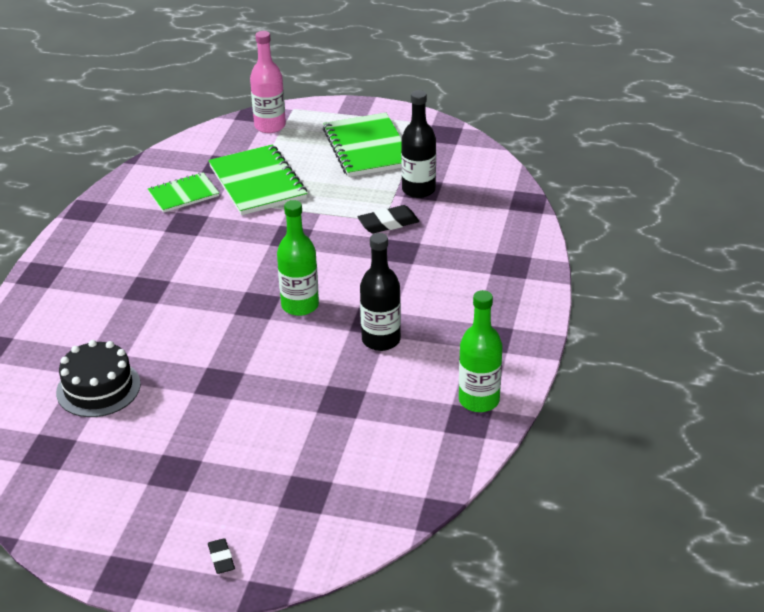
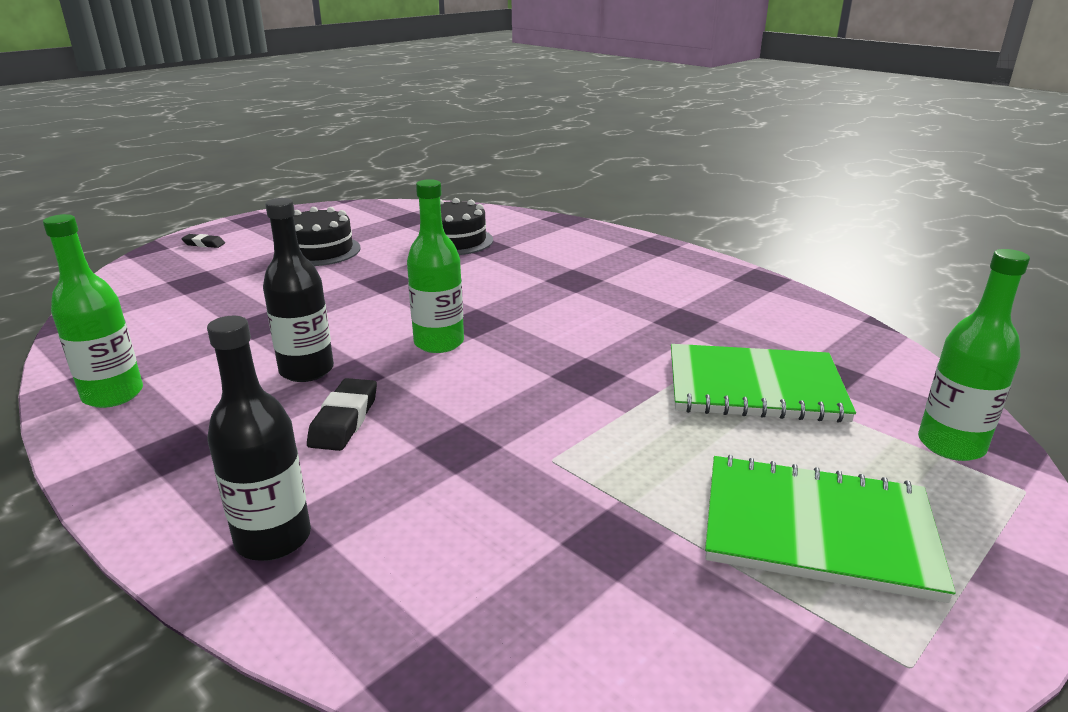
camera: 120 degrees right, 10 degrees down
(181, 461) = (319, 251): none -> black cake
(183, 194) = (758, 332): green notebook -> none
(270, 126) = (950, 445): pink bottle -> green bottle
(388, 223) = (539, 461): black eraser -> black eraser (344, 420)
(418, 190) = (612, 534): black bottle -> black bottle (273, 538)

